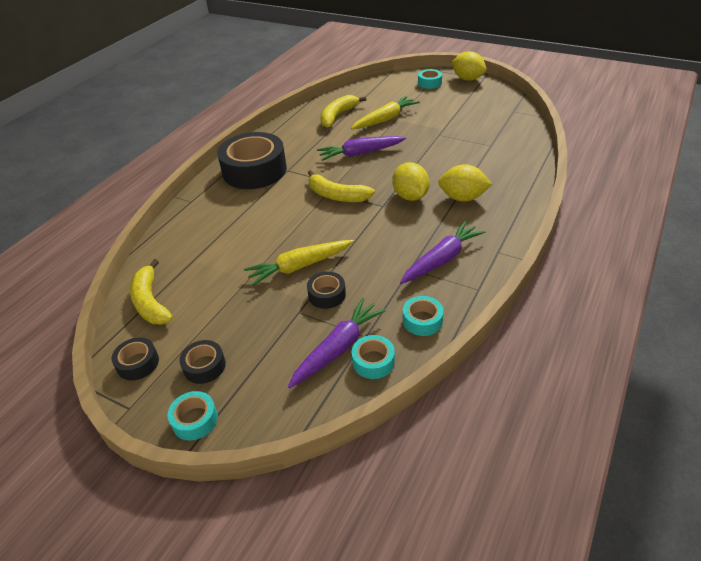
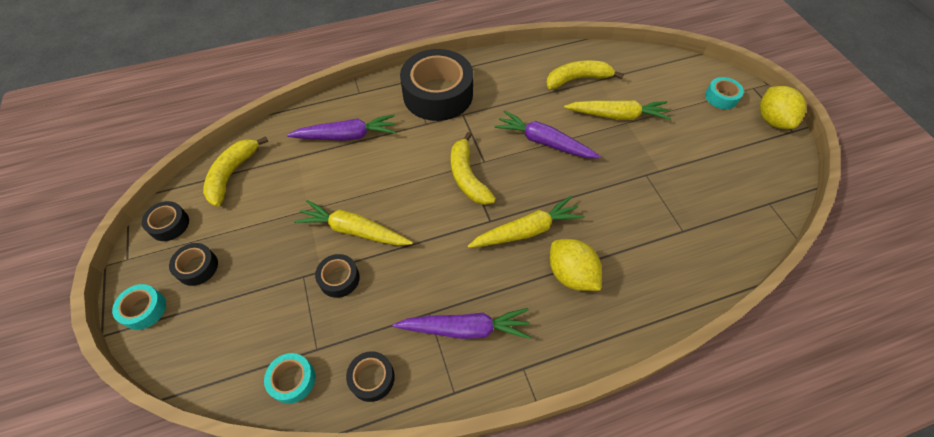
camera: 40 degrees right, 15 degrees up
(338, 348) = (286, 340): purple carrot -> purple carrot (346, 136)
(410, 196) = (526, 230): yellow lemon -> yellow carrot
(422, 320) = (372, 378): turquoise tape -> black tape

